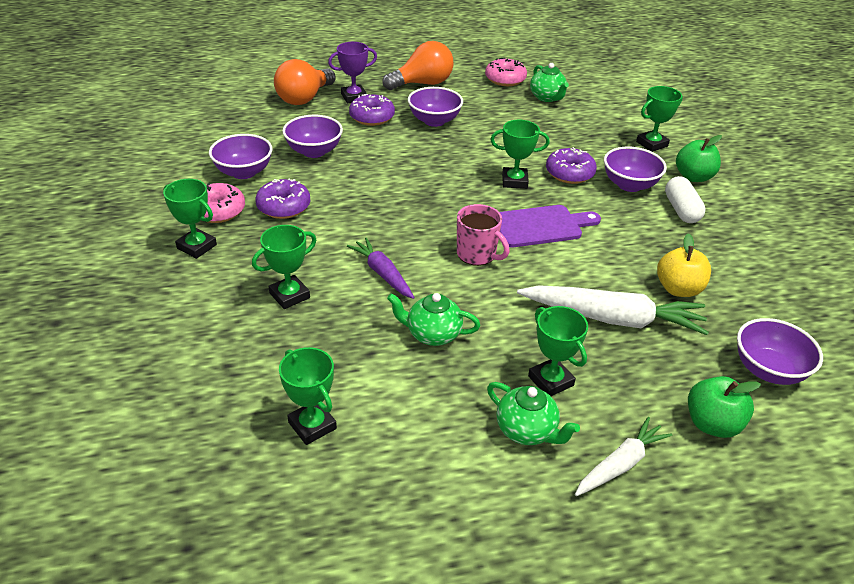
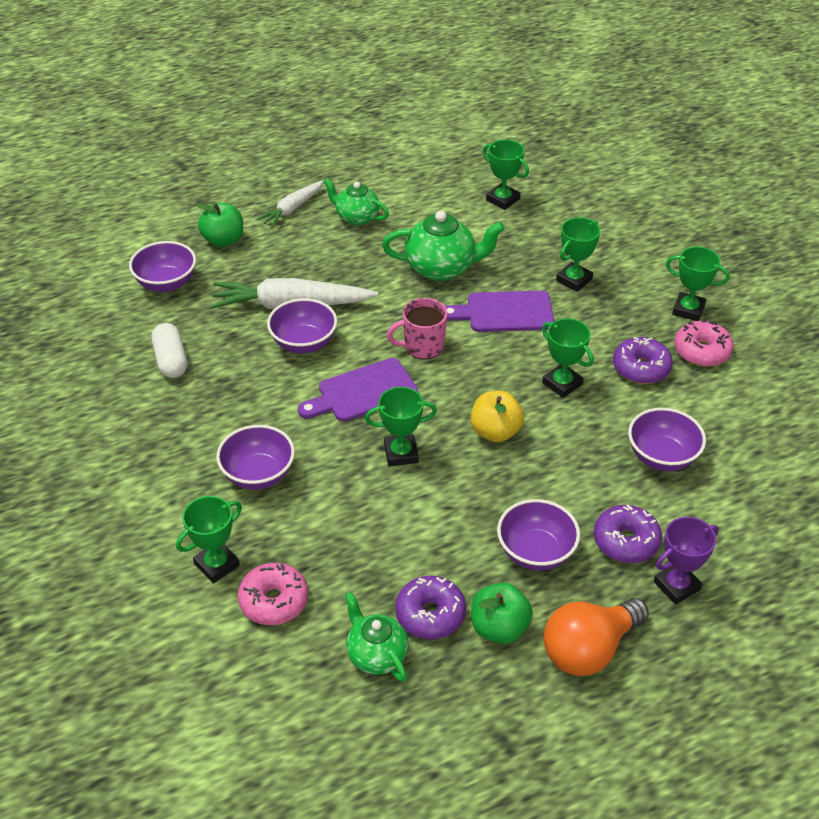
camera: 170 degrees right, 5 degrees up
(244, 172) = (718, 407): purple bowl -> purple bowl (304, 343)
(304, 98) = (745, 566): orange light bulb -> none
(382, 274) = (504, 312): purple carrot -> purple cutting board
(432, 334) = (441, 268): green teapot -> green teapot, size x1.54
(477, 254) = (422, 347): pink mug -> pink mug turned 45 degrees counterclockwise
(505, 79) = (455, 698): pink donut -> pink donut (274, 601)
(550, 381) = (342, 250): green trophy -> green trophy (562, 384)
(569, 173) = (334, 480): purple donut -> purple donut (430, 614)
(678, 289) = (226, 343): yellow apple -> yellow apple (495, 432)
(681, 210) = (201, 444): white capsule -> white capsule (171, 360)
(693, 177) = (172, 505): green apple -> green apple (499, 628)

